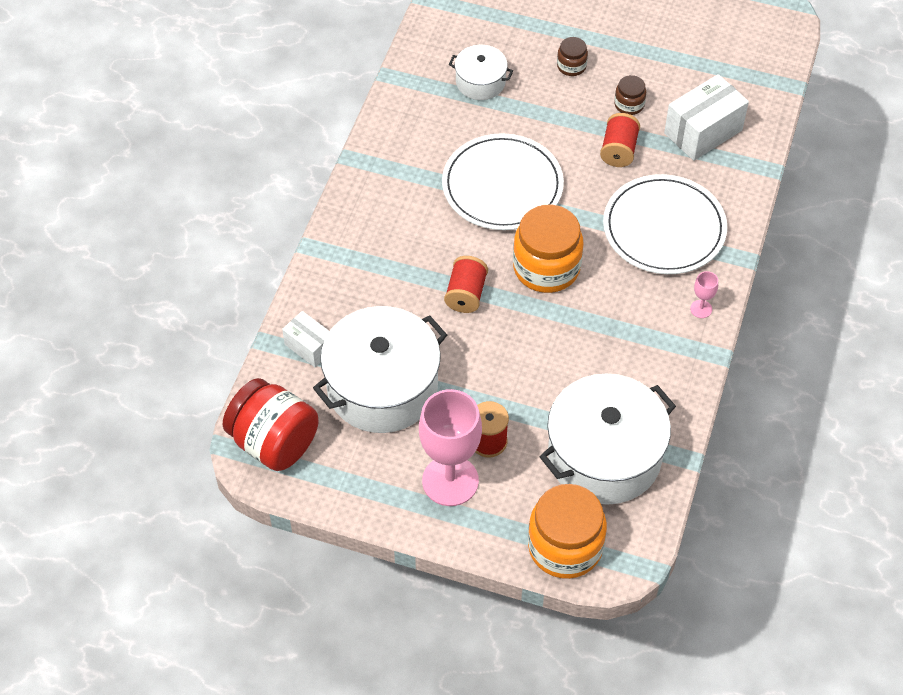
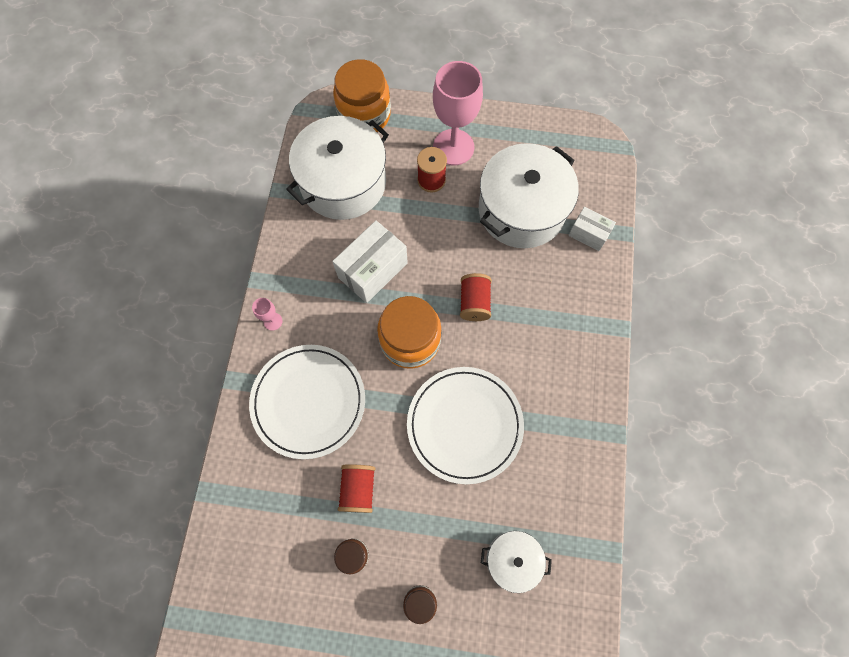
camera: 170 degrees right, 15 degrees up
(274, 442) = (588, 155): red jar -> none
(703, 132) = (274, 530): white box -> white box (373, 270)

